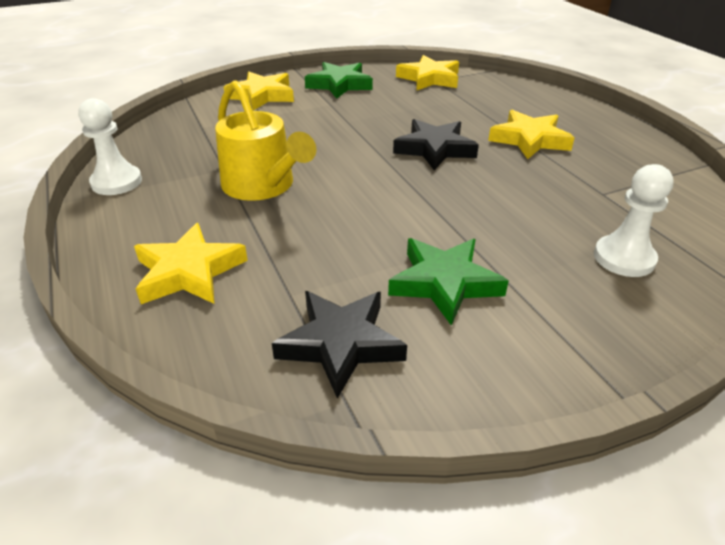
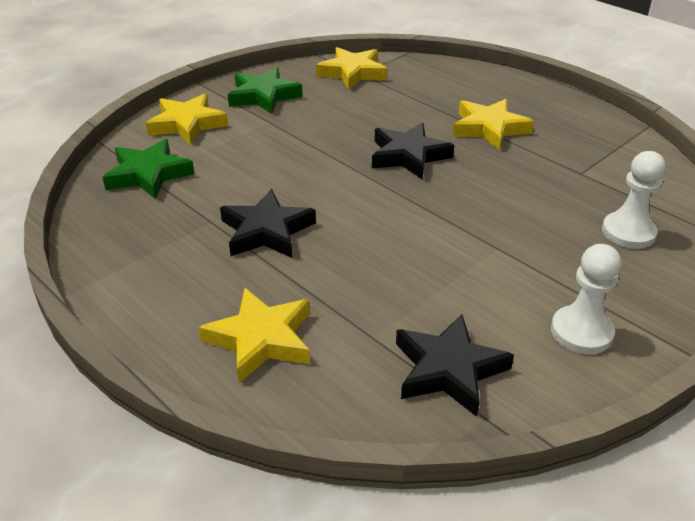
camera: 20 degrees left, 0 degrees up
(116, 182) = (104, 261): white pawn -> white pawn (581, 332)
(262, 185) = (266, 231): yellow watering can -> black star
(444, 283) = (499, 291): green star -> green star (148, 174)

